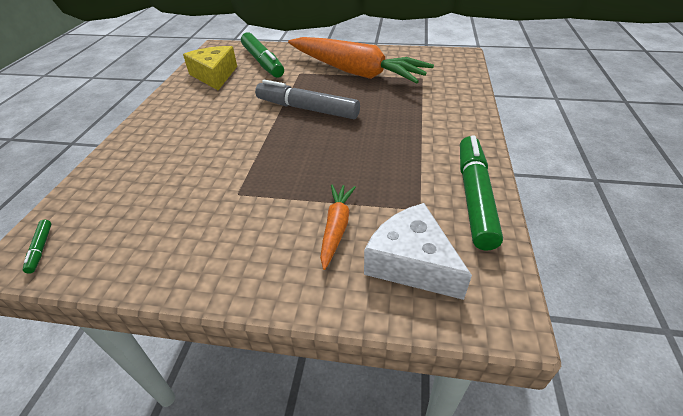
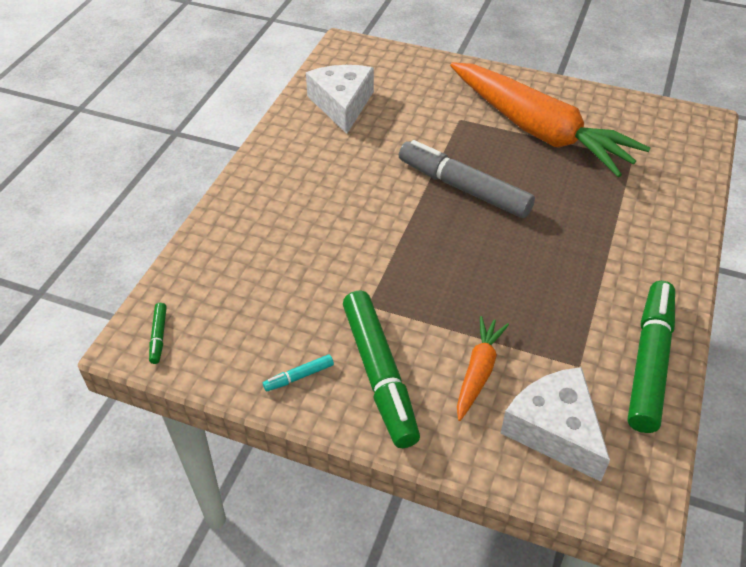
camera: 10 degrees right, 5 degrees up
(173, 260) = (299, 377): none -> turquoise marker
(214, 75) = (342, 104): yellow cheese -> white cheese
(262, 62) = (409, 89): green marker -> green marker (379, 374)

